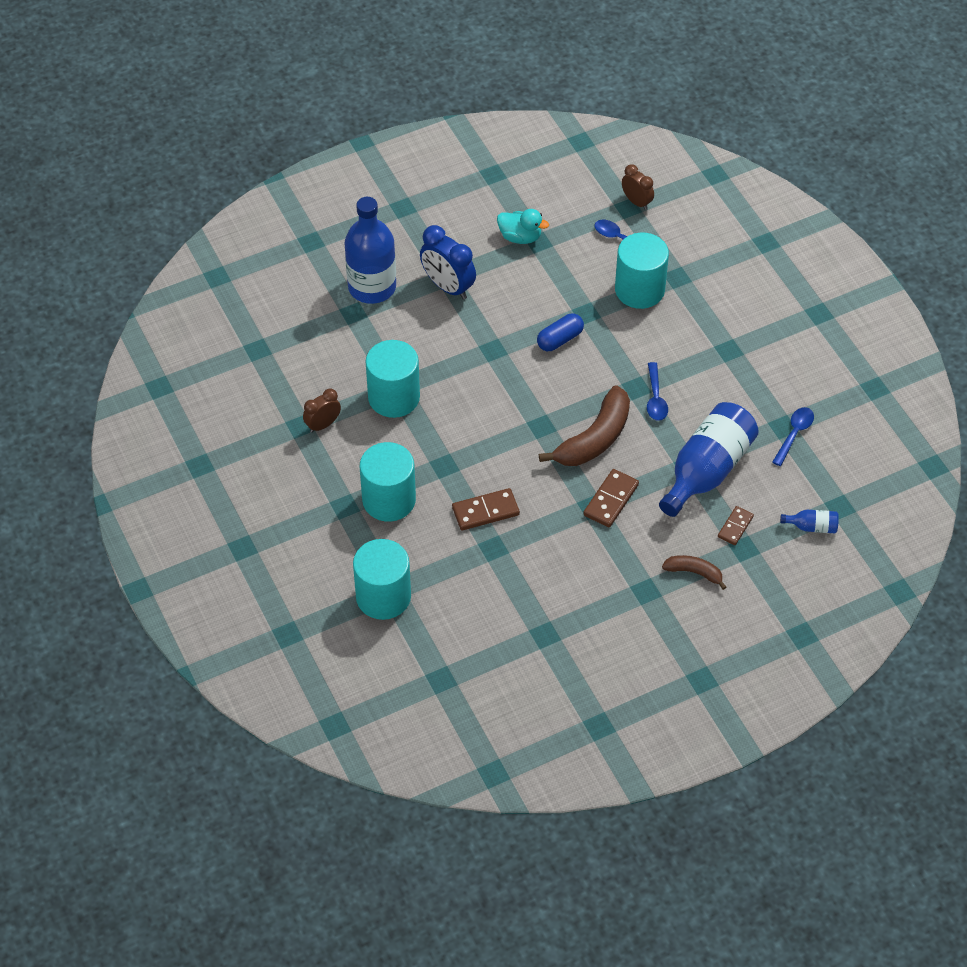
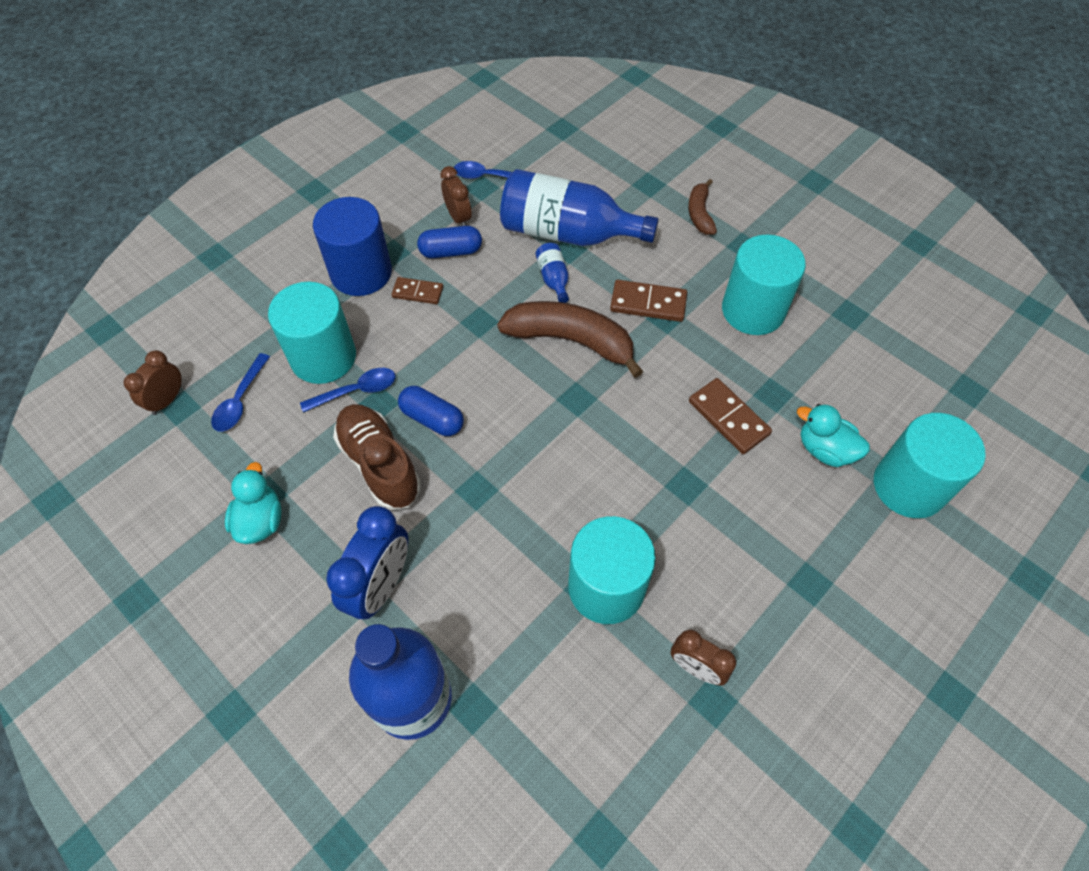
camera: 110 degrees left, 5 degrees up
(389, 500) = (771, 531): turquoise cylinder -> turquoise cylinder (753, 310)
(434, 559) = (825, 450): none -> turquoise duck
(535, 303) = (380, 464): none -> brown shoe
(655, 398) = (488, 299): blue spoon -> blue spoon (356, 391)
(714, 326) = (361, 273): none -> blue cylinder
(715, 387) = (451, 251): none -> blue capsule
(735, 527) = (627, 195): brown domino -> brown domino (418, 292)
(752, 402) = (458, 217): none -> brown clock
(812, 527) = (596, 142): blue bottle -> blue bottle (553, 279)

